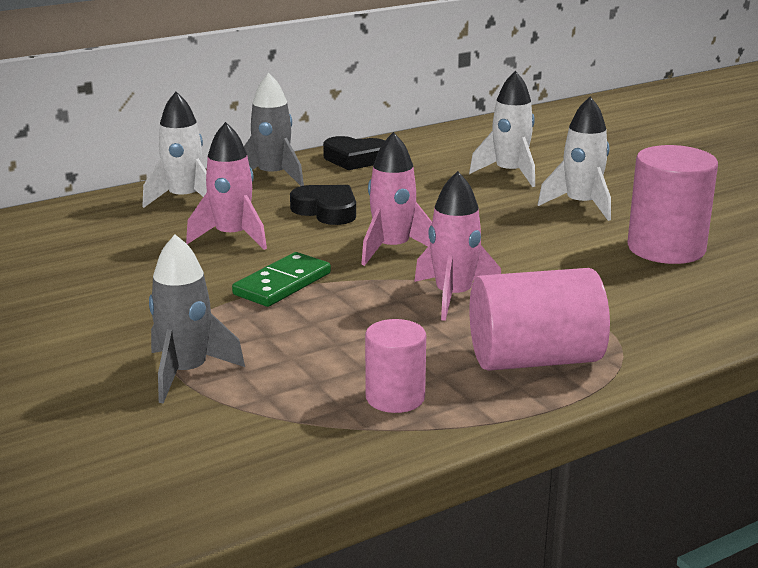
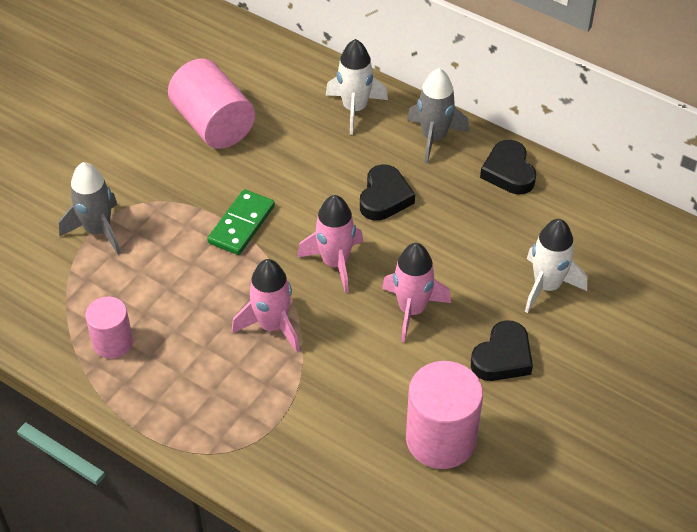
camera: 65 degrees right, 25 degrees up
(232, 237) = (303, 165): pink rocket -> pink rocket (412, 310)
(282, 284) = (242, 224): green domino -> green domino turned 75 degrees counterclockwise
(534, 359) = (198, 401): pink cylinder -> pink cylinder (213, 124)
(581, 205) = (502, 357): white rocket -> black heart

